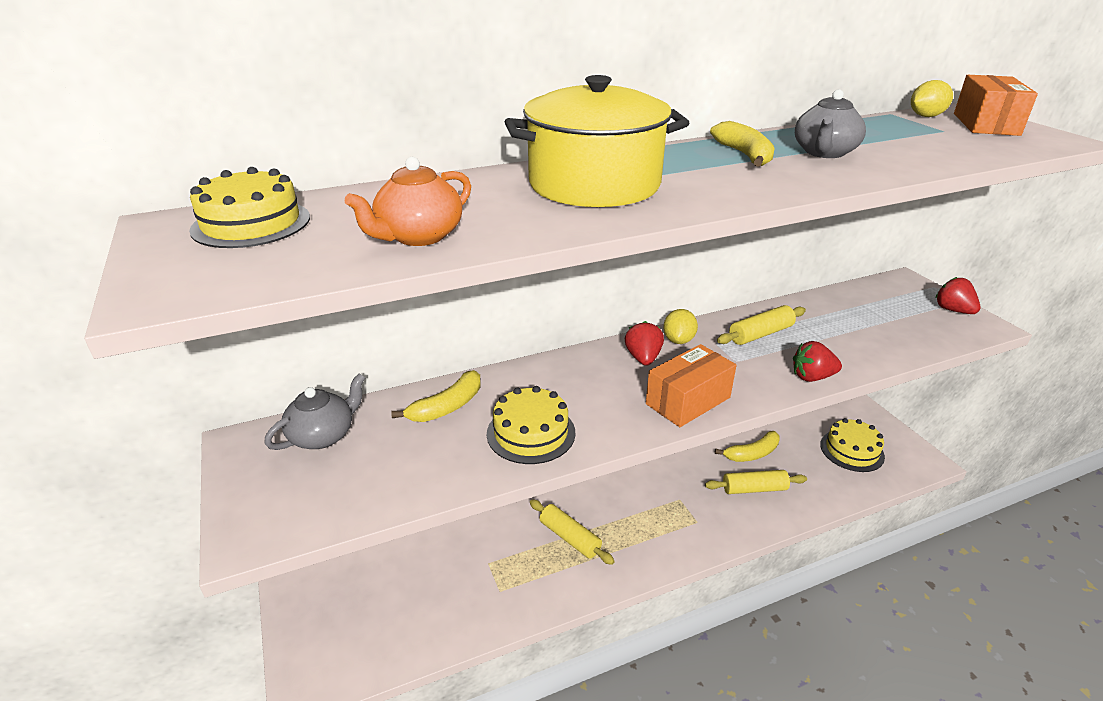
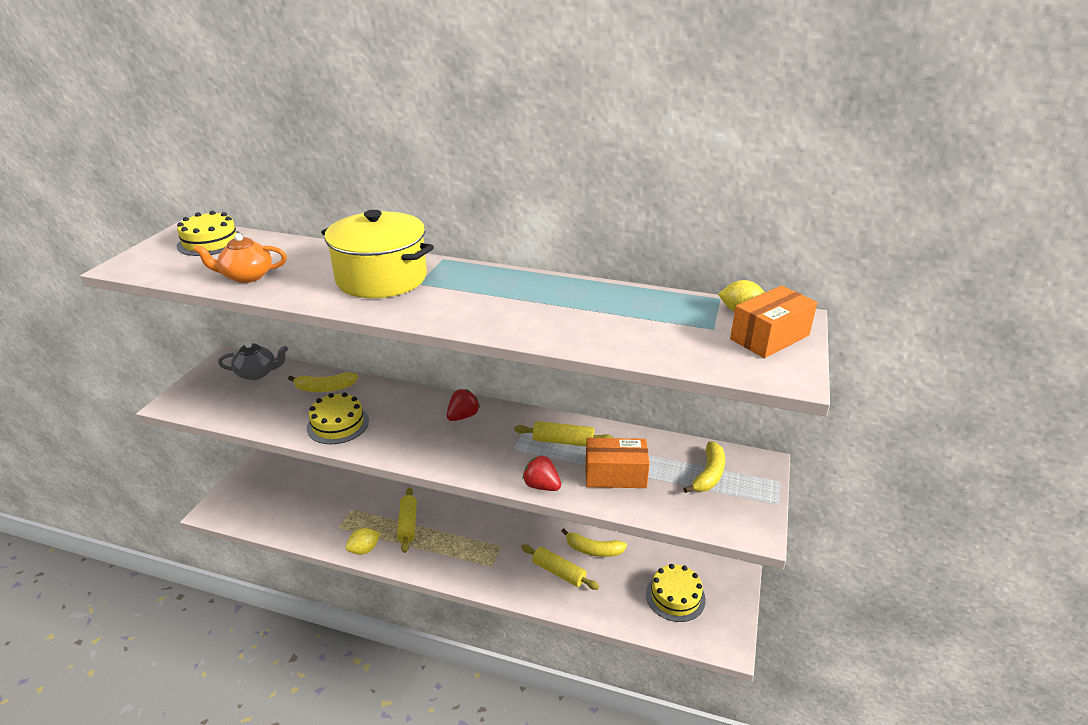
camera: 40 degrees right, 0 degrees up
(678, 340) = (503, 417): yellow lemon -> yellow lemon (364, 549)
(688, 400) = (442, 455): orange box -> orange box (615, 475)
(744, 155) = (511, 291): yellow banana -> yellow banana (708, 474)
(824, 153) = (565, 310): grey teapot -> none
(953, 310) = (752, 505): red strawberry -> none

